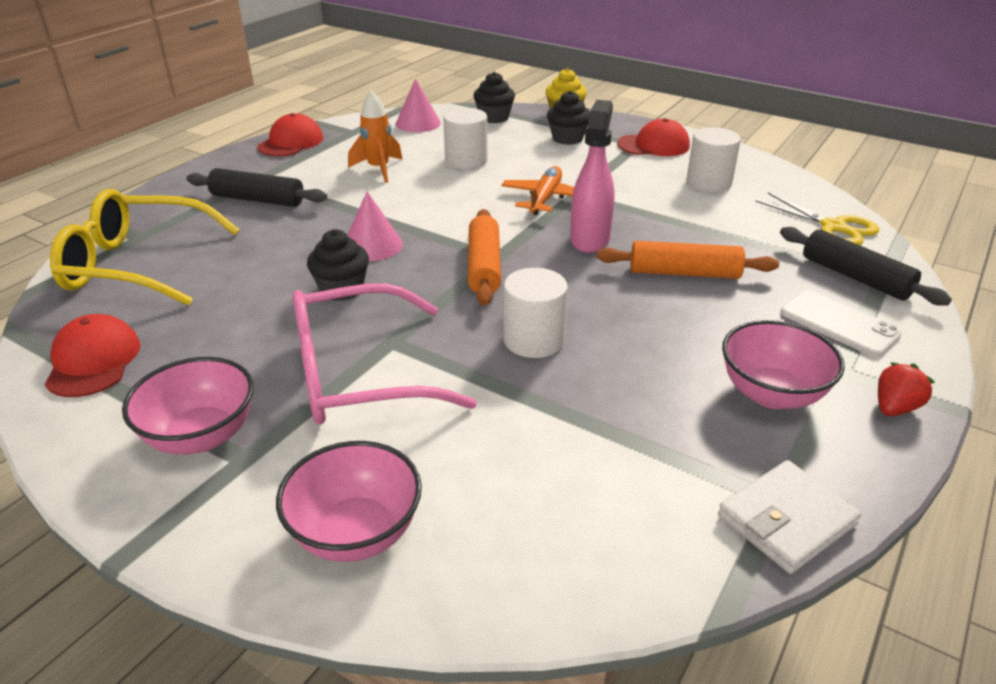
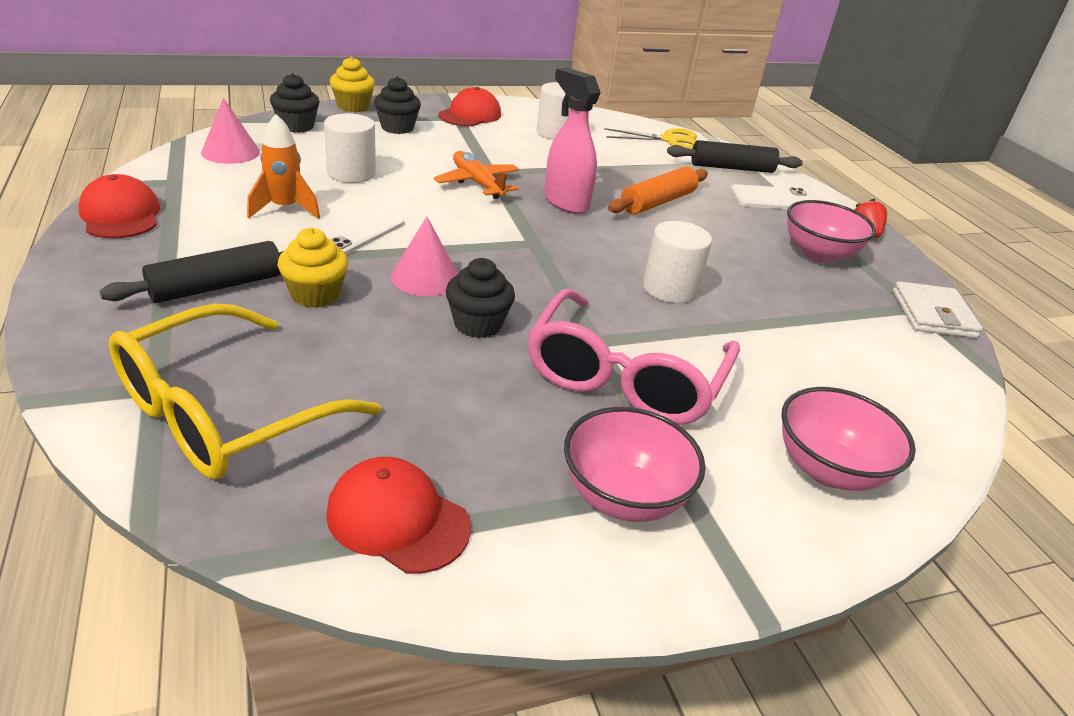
camera: 55 degrees left, 0 degrees up
(293, 226) = (315, 295): none -> yellow cupcake
(391, 199) = (356, 231): none -> white phone
(484, 266) = (541, 254): orange rolling pin -> none

